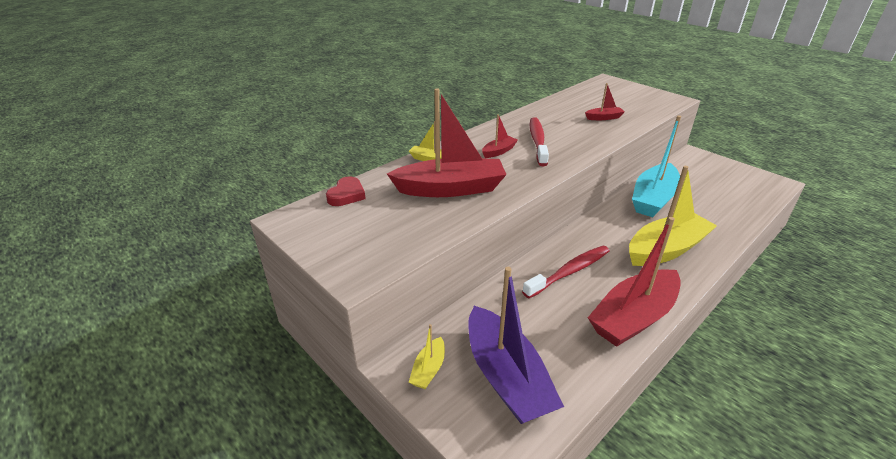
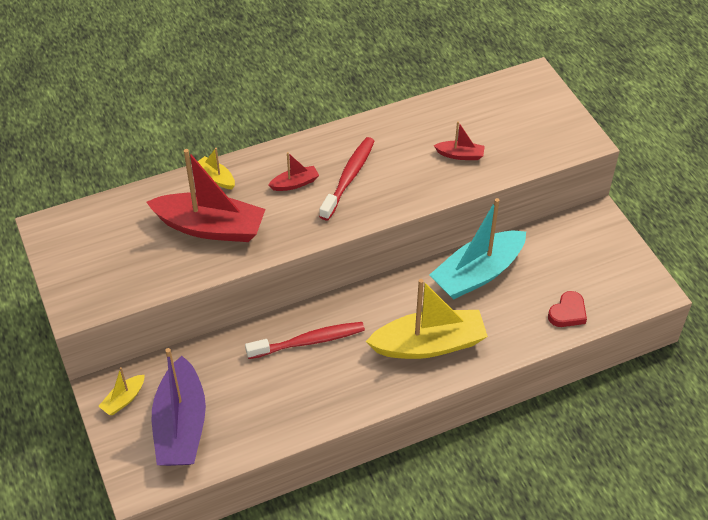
camera: 20 degrees right, 15 degrees up
(346, 195) = (110, 209): red heart -> red heart (567, 313)
(633, 317) = (330, 407): red boat -> none

